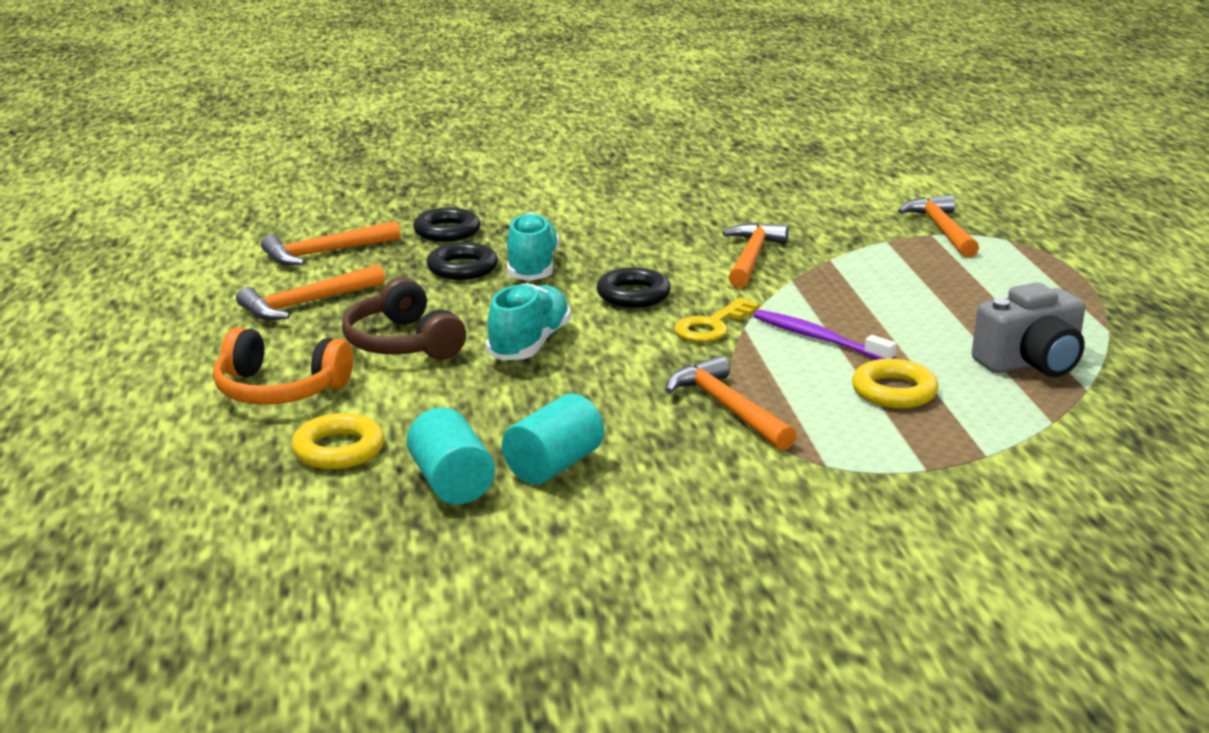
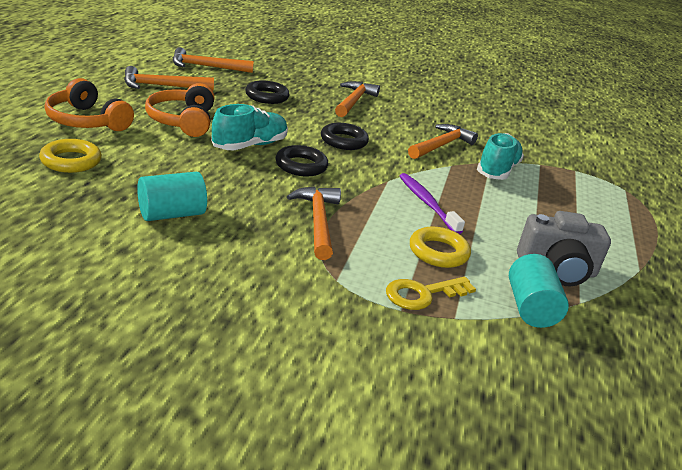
camera: 20 degrees right, 5 degrees up
(402, 343) = (182, 121): brown headphones -> orange headphones
(447, 231) = (283, 77): black ring -> black ring (301, 166)
(451, 483) = (102, 201): turquoise cylinder -> turquoise cylinder (530, 308)
(532, 268) = (305, 109): turquoise shoe -> turquoise shoe (497, 170)
(712, 326) = (368, 173): yellow key -> yellow key (422, 294)
(941, 230) = (585, 170): orange hammer -> orange hammer (353, 101)

